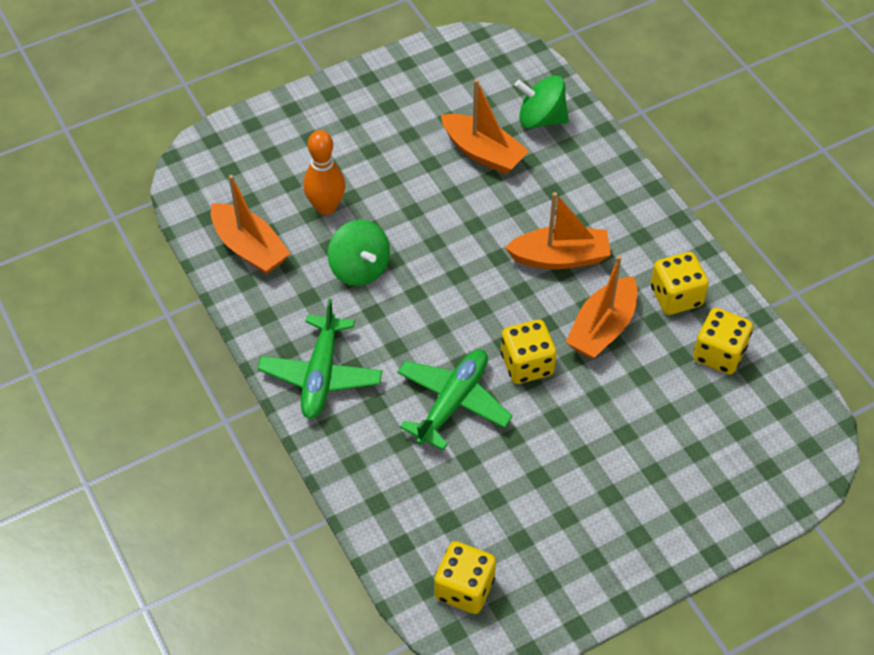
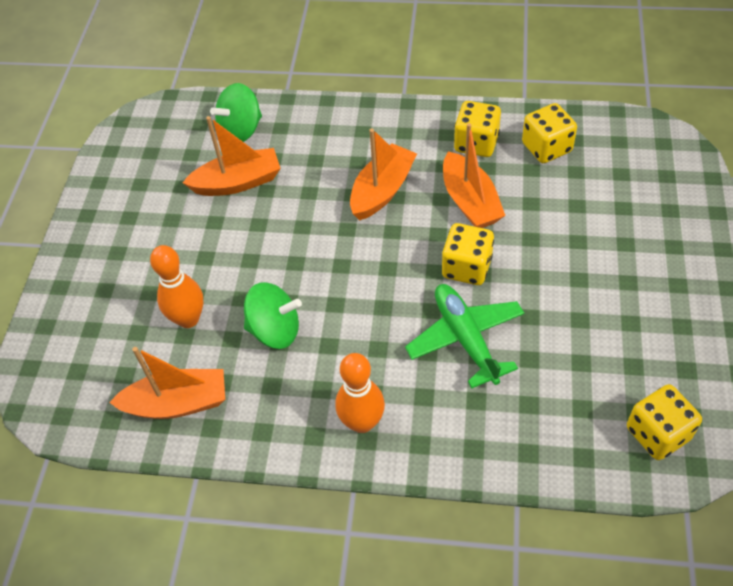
camera: 50 degrees left, 0 degrees up
(321, 375) = (362, 422): green plane -> orange bowling pin

